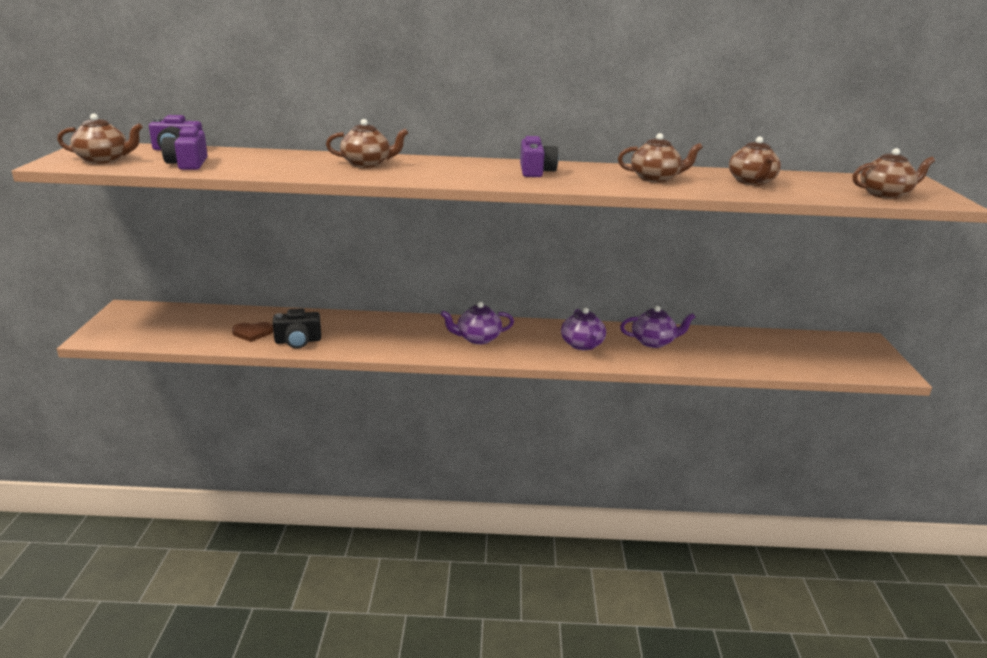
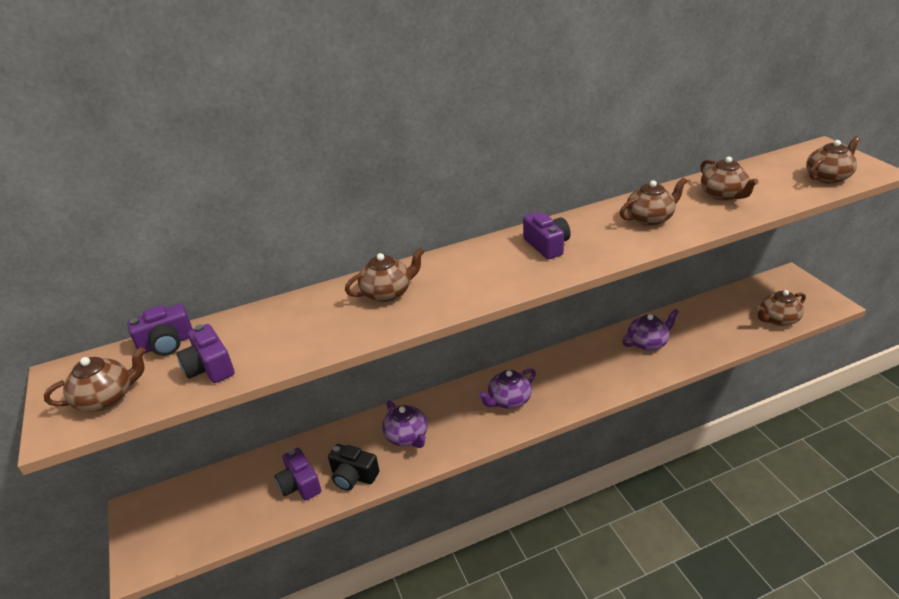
camera: 20 degrees left, 10 degrees up
(252, 333) = (300, 484): brown heart -> purple camera
(298, 341) = (353, 476): black camera -> black camera turned 60 degrees clockwise
(582, 345) = (598, 371): purple teapot -> purple teapot (407, 436)
(814, 365) = (777, 319): none -> brown teapot

